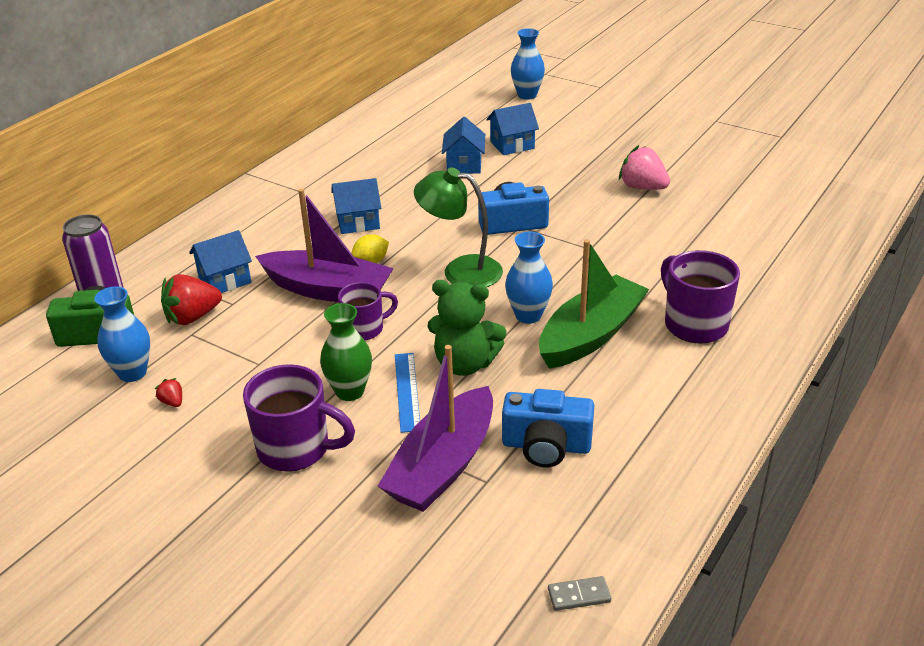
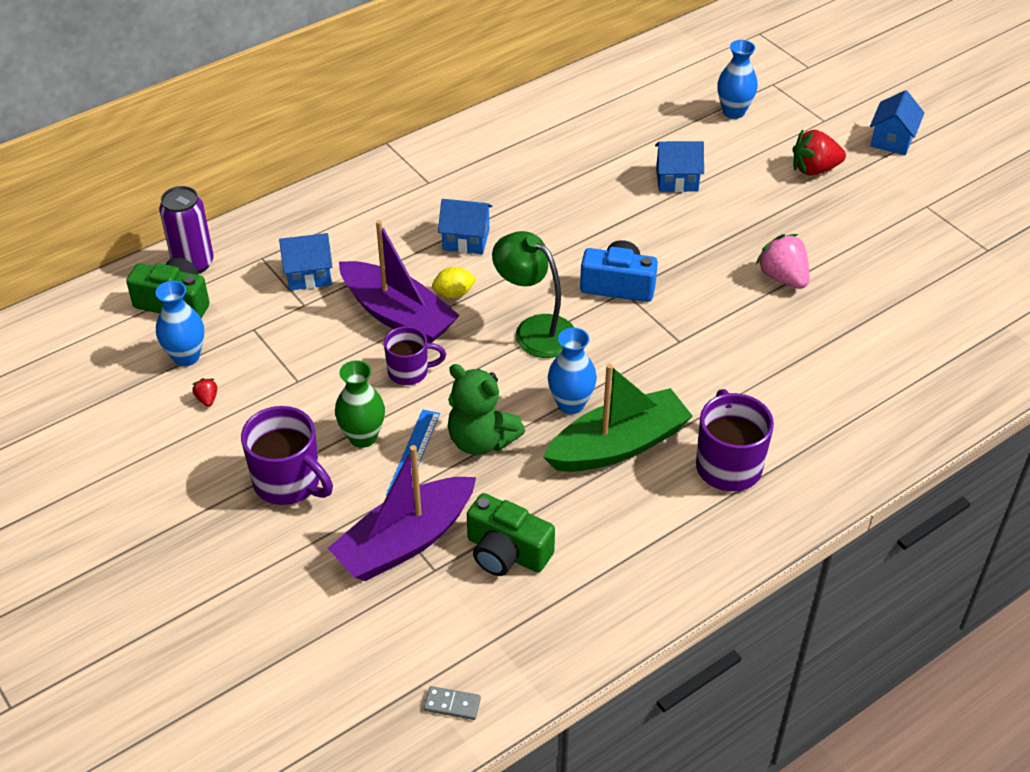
camera: 20 degrees right, 10 degrees up
(192, 317) = (262, 310): red strawberry -> red strawberry (814, 169)
(464, 165) = (611, 193): blue house -> blue house (892, 140)
(546, 446) = (506, 552): blue camera -> green camera

